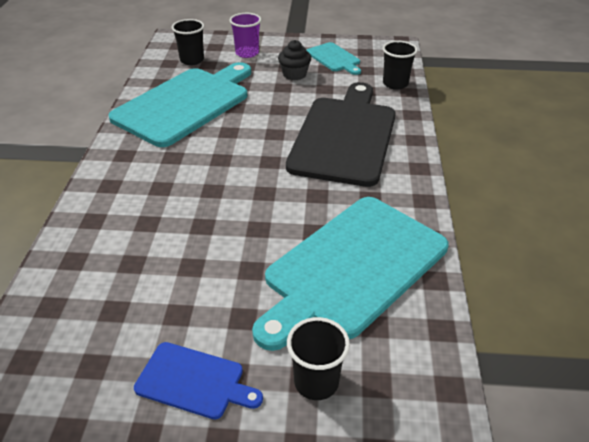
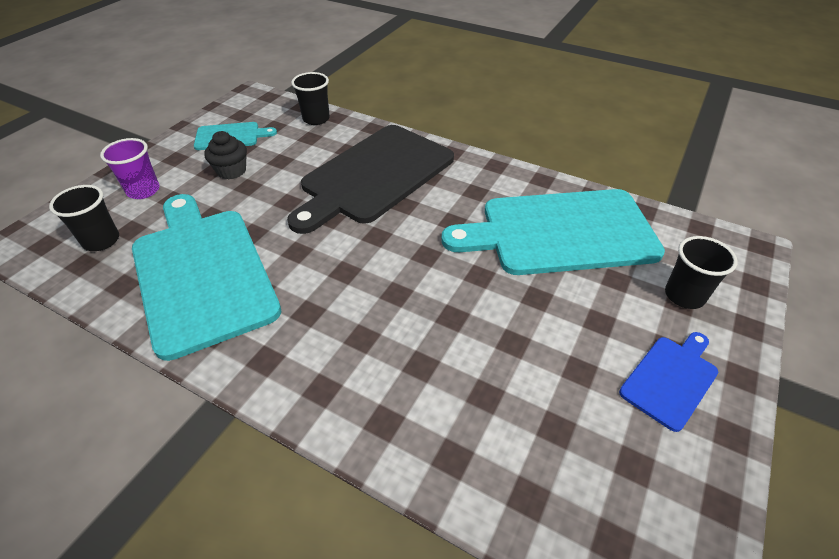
camera: 65 degrees left, 5 degrees up
(344, 136) = (374, 175): black cutting board -> black cutting board turned 90 degrees counterclockwise
(352, 267) = (560, 232): turquoise cutting board -> turquoise cutting board turned 105 degrees clockwise

